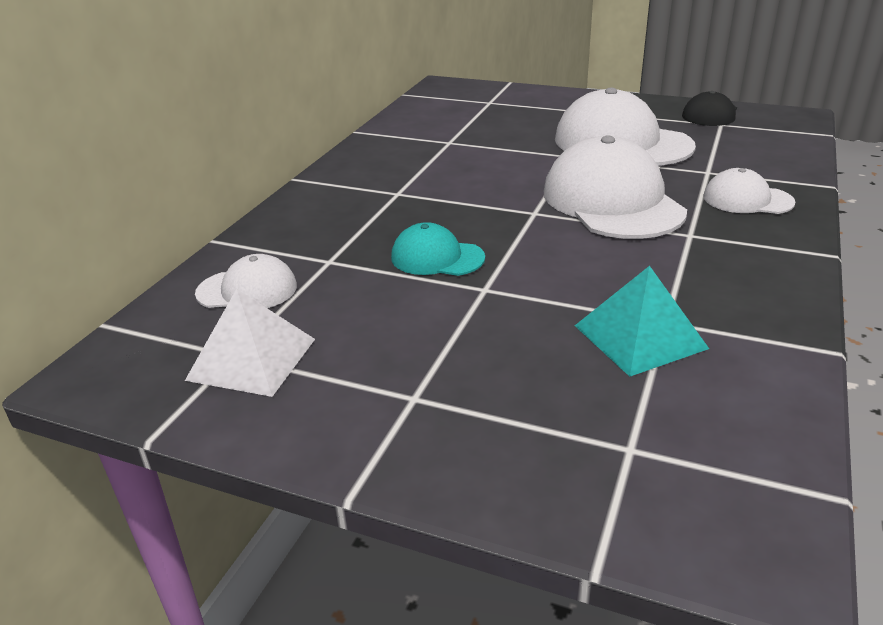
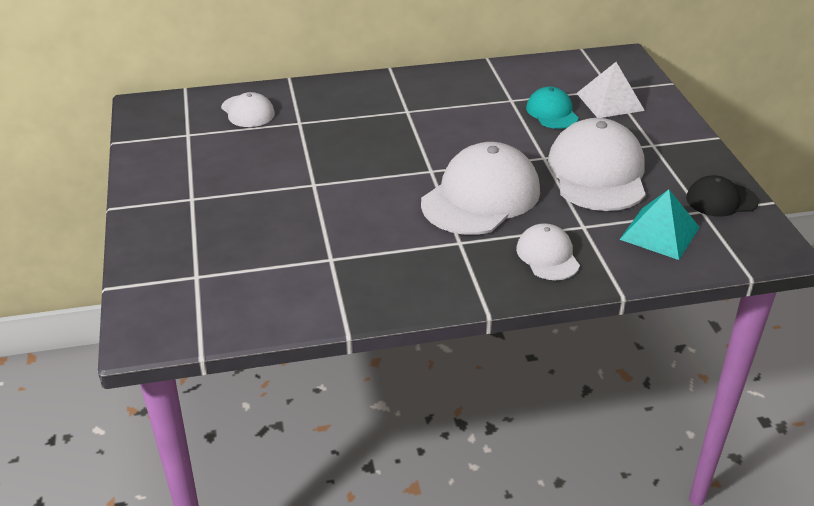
camera: 55 degrees right, 5 degrees up
(252, 359) = (188, 140): white pyramid -> white pyramid (610, 101)
(437, 257) = (335, 156): turquoise cap -> turquoise cap (552, 112)
(640, 337) = (305, 253): turquoise pyramid -> turquoise pyramid (659, 233)

